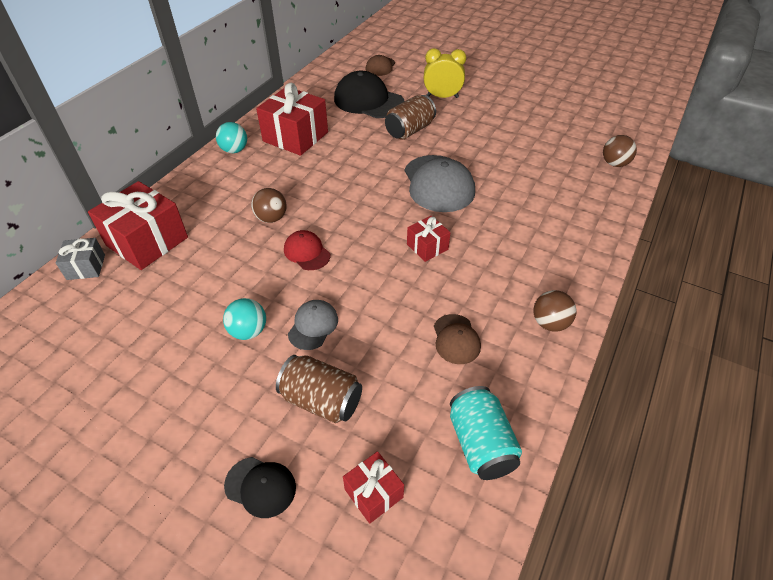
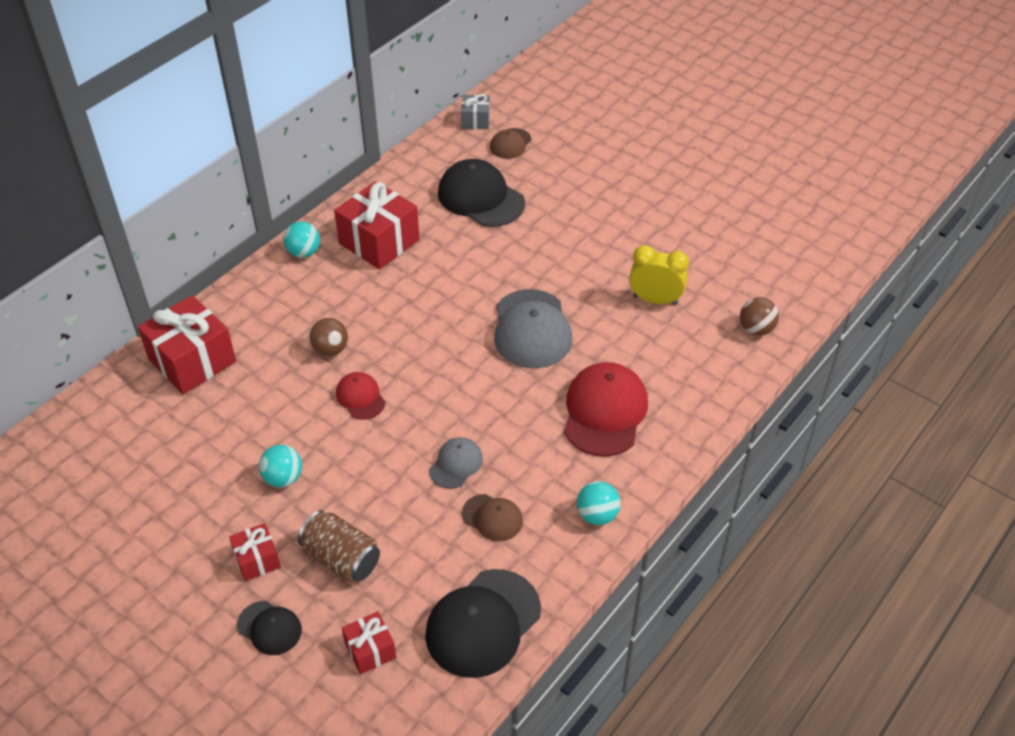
camera: 10 degrees right, 0 degrees up
(86, 267) = (127, 383): grey gift -> grey gift (475, 120)
(313, 326) = (349, 482): grey cap -> grey cap (456, 464)
(409, 130) = (519, 249): brown can -> none
(427, 247) = (494, 409): red gift -> red gift (257, 560)
(442, 97) = (576, 202): yellow clock -> yellow clock (655, 300)
(456, 339) = (492, 517): brown cap -> brown cap turned 60 degrees counterclockwise
(481, 444) = (483, 623): turquoise can -> black cap
(522, 237) = (604, 412): none -> red cap
(550, 323) = (597, 515): brown ball -> turquoise ball

